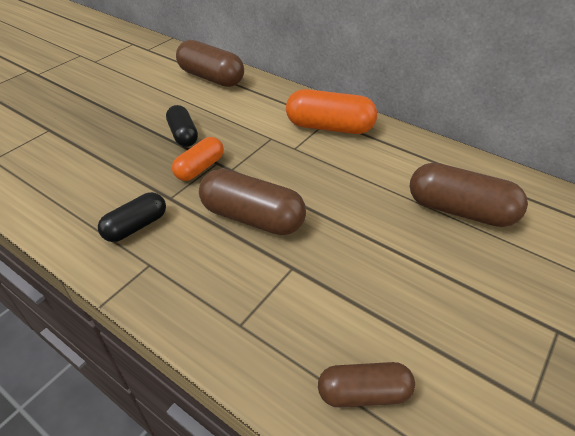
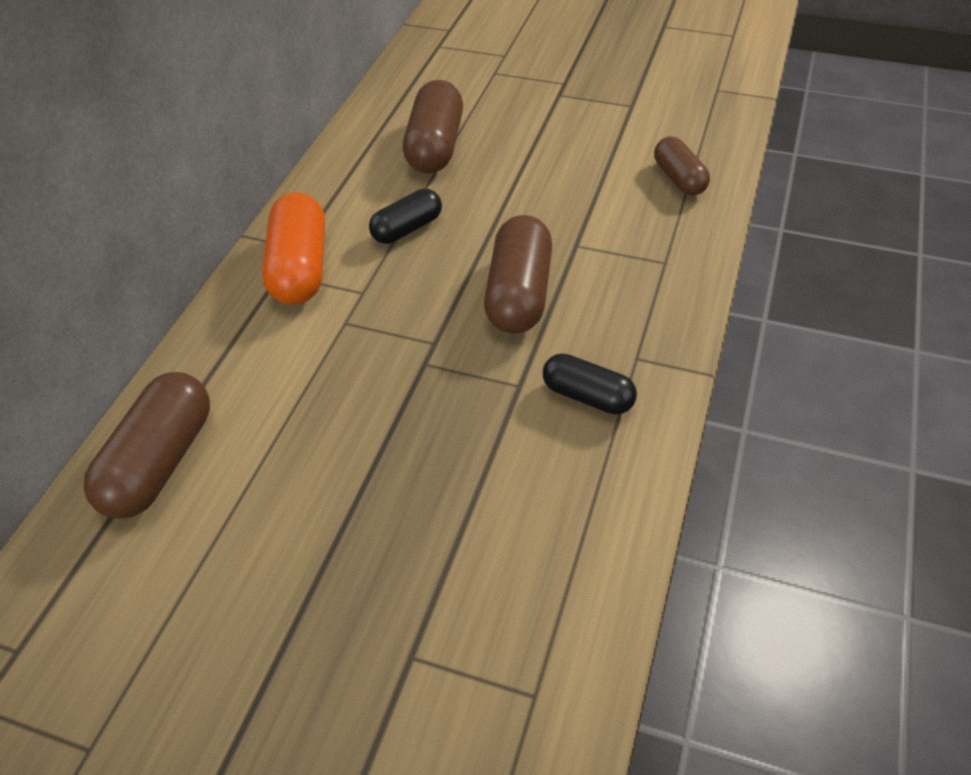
camera: 105 degrees left, 5 degrees up
(183, 135) = (368, 429): black capsule -> black capsule (407, 229)
(200, 168) = (445, 376): orange capsule -> none

